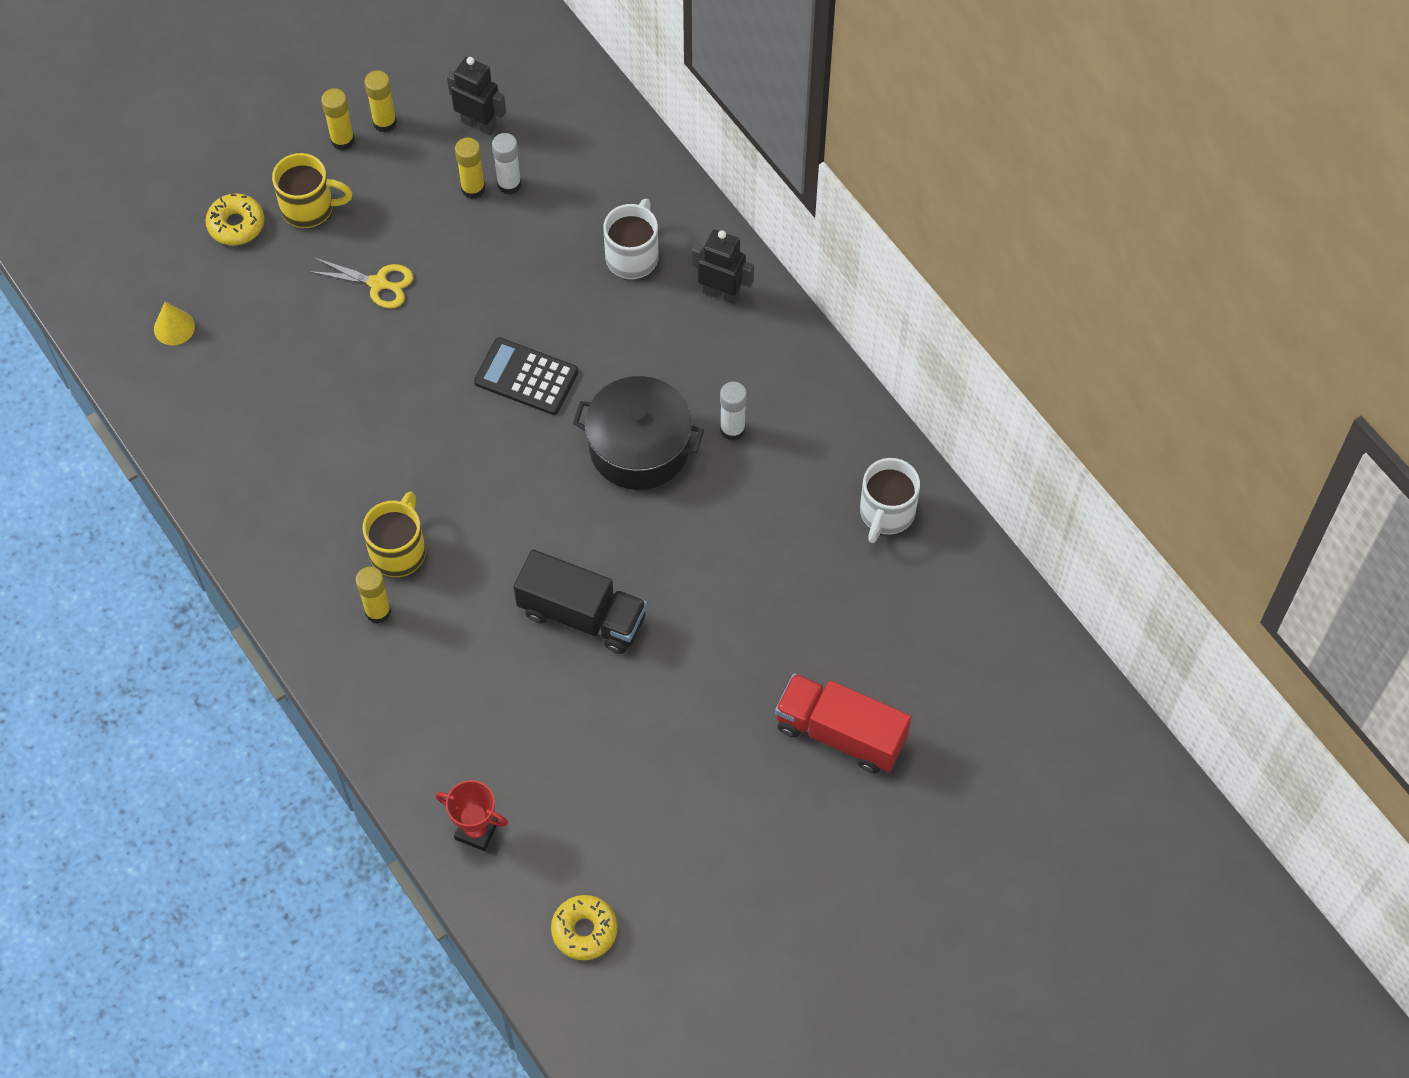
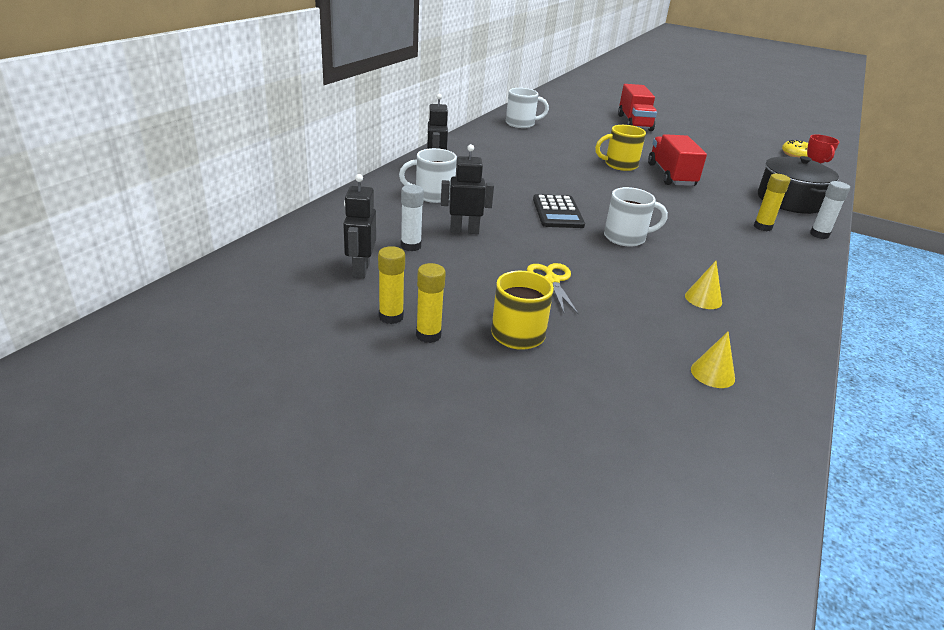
camera: 120 degrees left, 30 degrees down
(236, 224) = (575, 371): yellow donut -> none
(274, 406) = (703, 299): none -> yellow cone
(398, 550) = (720, 228): yellow mug -> yellow mug (619, 165)
(429, 416) = (626, 238): none -> white mug
(473, 188) = (427, 259): yellow glue stick -> none
(521, 250) = (464, 231): none -> black robot
(582, 615) = (671, 175): black truck -> red truck
(639, 447) = (560, 176): black pot -> black pot (790, 201)
(732, 429) = (519, 156): white glue stick -> white glue stick (819, 235)

